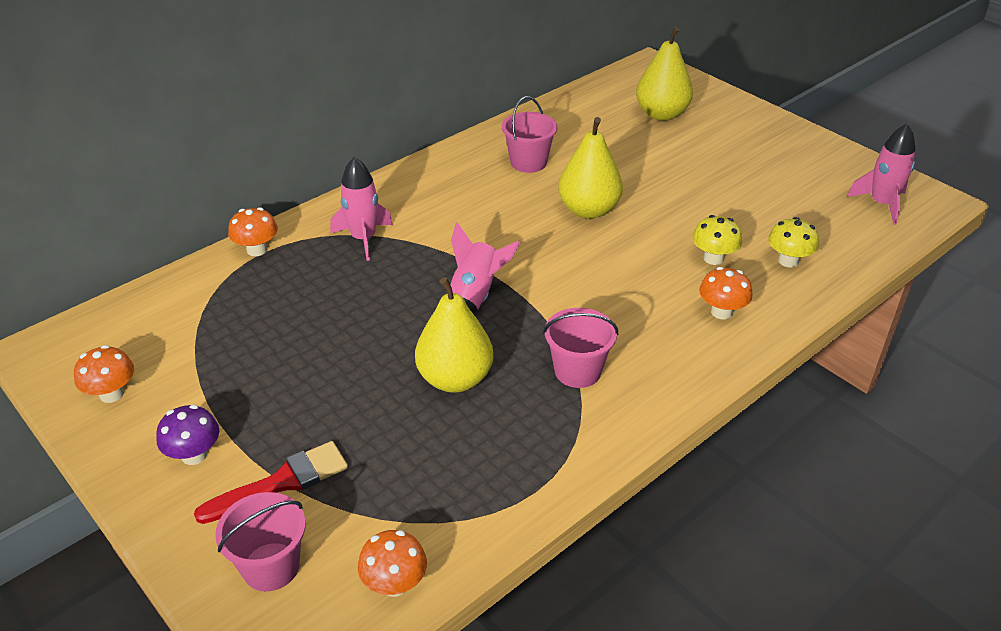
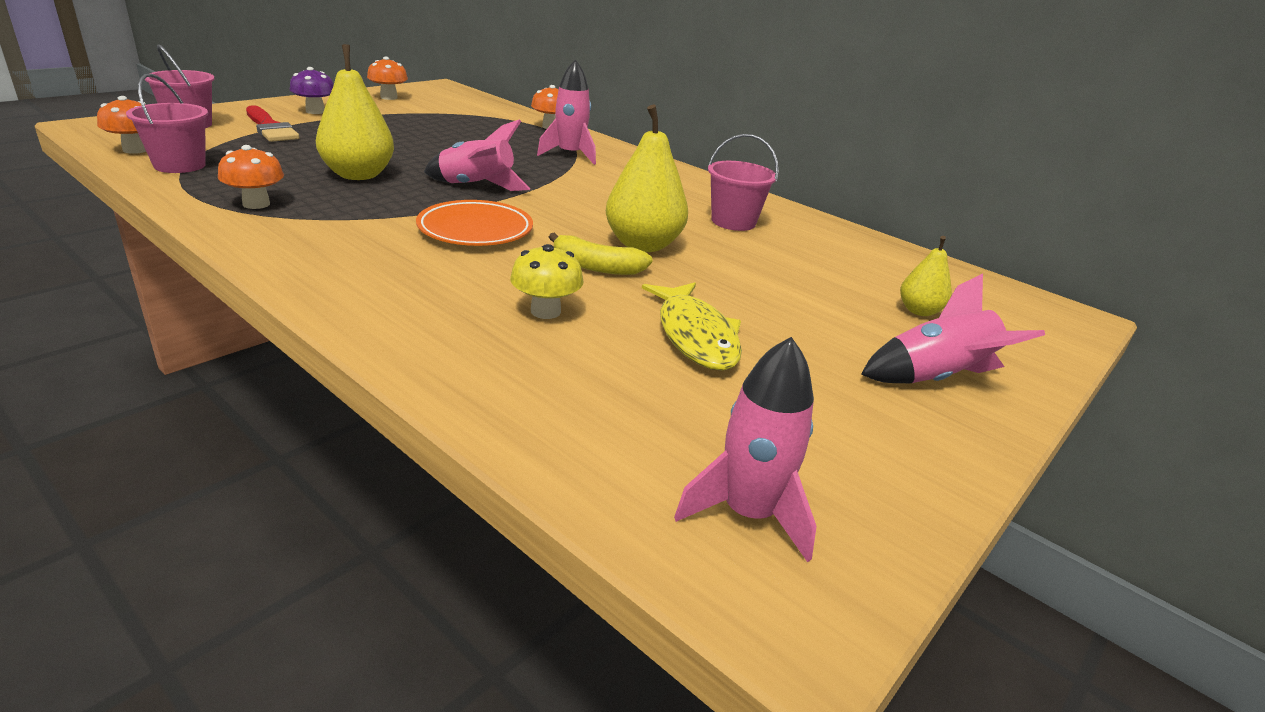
camera: 80 degrees right, 10 degrees down
(577, 371) = (345, 219): pink bucket -> pink bucket (179, 165)
(581, 294) = (475, 230): none -> orange plate
(636, 234) = (596, 267): none -> yellow banana
(661, 114) = (919, 311): yellow pear -> yellow pear, size x0.54
(721, 312) = (424, 304): orange mushroom -> orange mushroom (256, 204)
(724, 201) = (695, 336): none -> yellow fish
(742, 128) = (935, 378): none -> pink rocket
(788, 261) = (541, 371): yellow mushroom -> none

